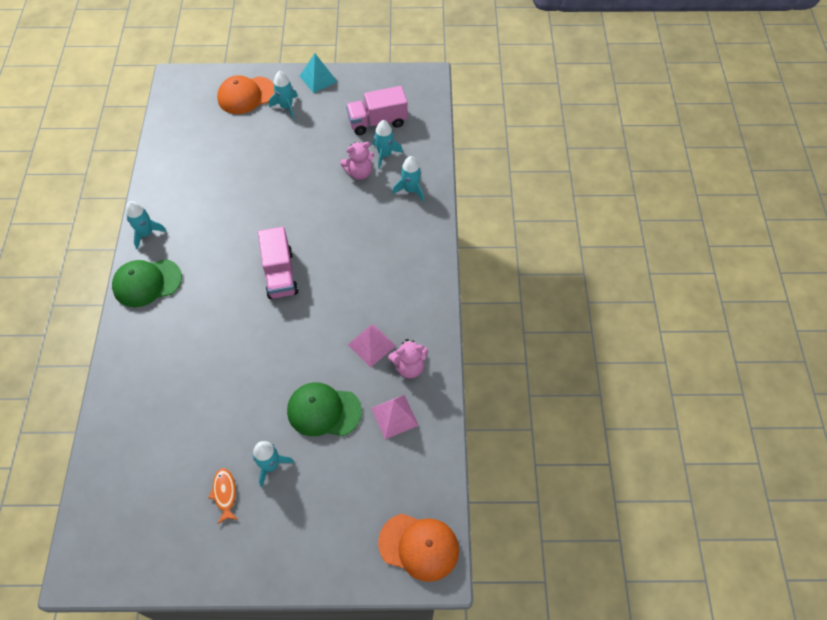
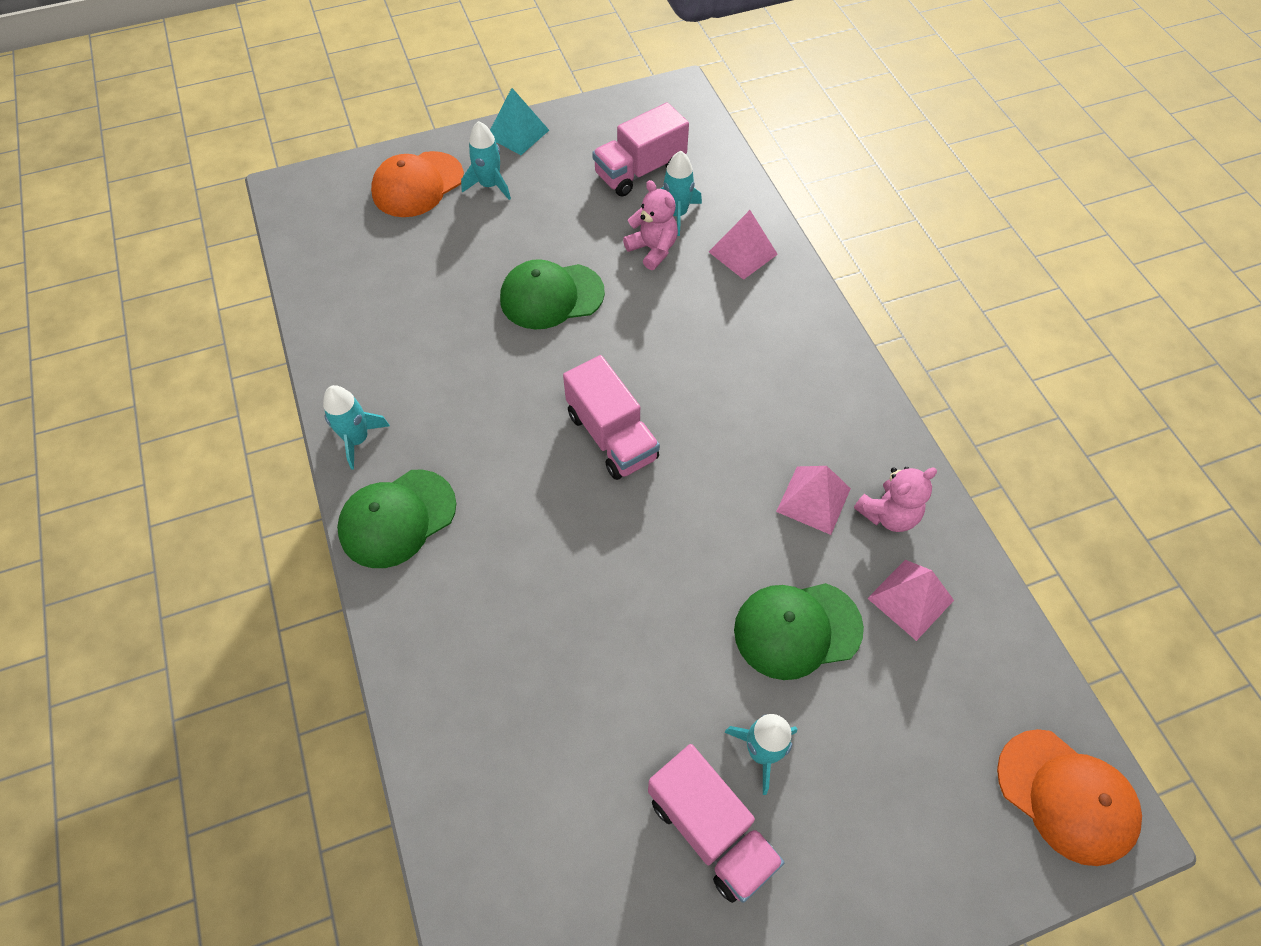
camera: 20 degrees left, 0 degrees up
(225, 494) = (710, 830): orange fish -> pink truck
(288, 184) = (551, 296): none -> green cap
(359, 172) = (653, 249): pink teddy bear -> pink teddy bear turned 90 degrees counterclockwise
(411, 190) = (743, 253): turquoise rocket -> pink pyramid
(419, 546) = (1066, 796): orange cap -> orange cap turned 45 degrees clockwise

